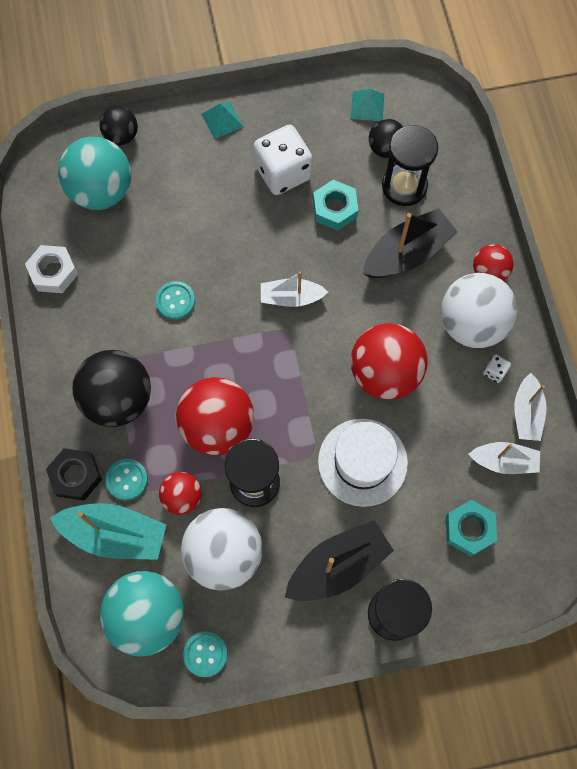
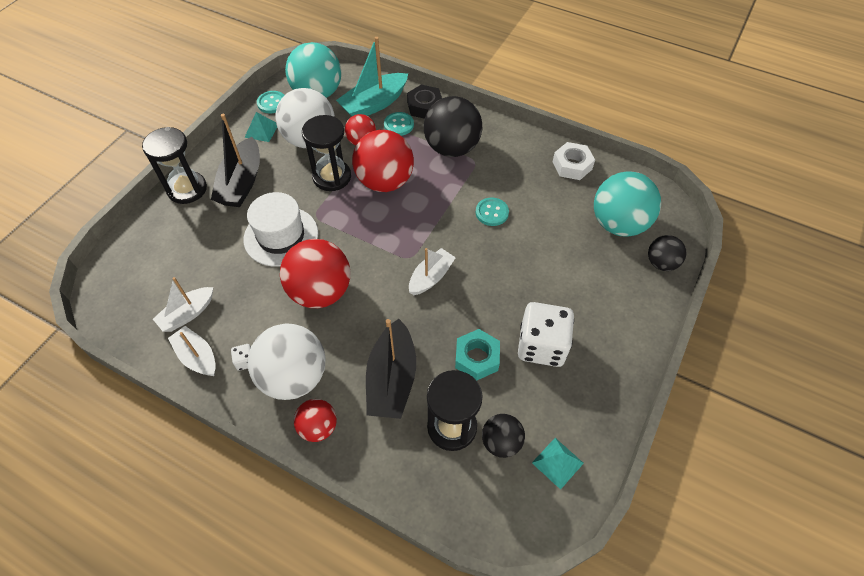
camera: 130 degrees right, 15 degrees down
(222, 120) = (627, 337): turquoise pyramid -> turquoise pyramid (261, 130)
(469, 529) = (177, 260): turquoise nut -> none

